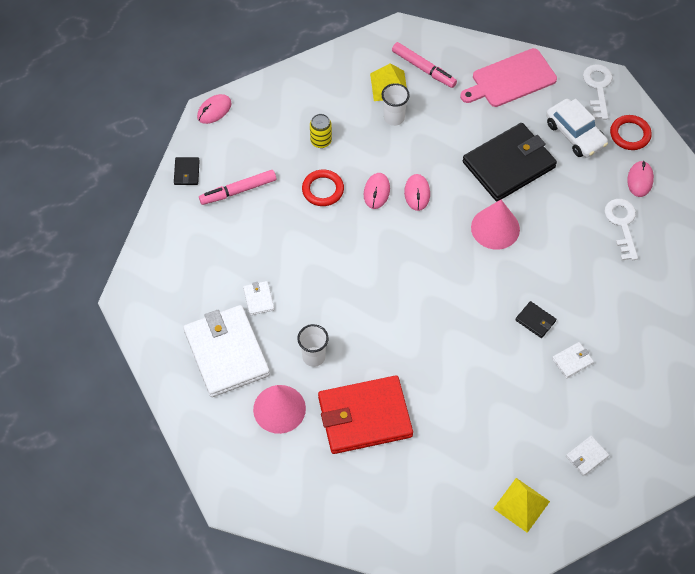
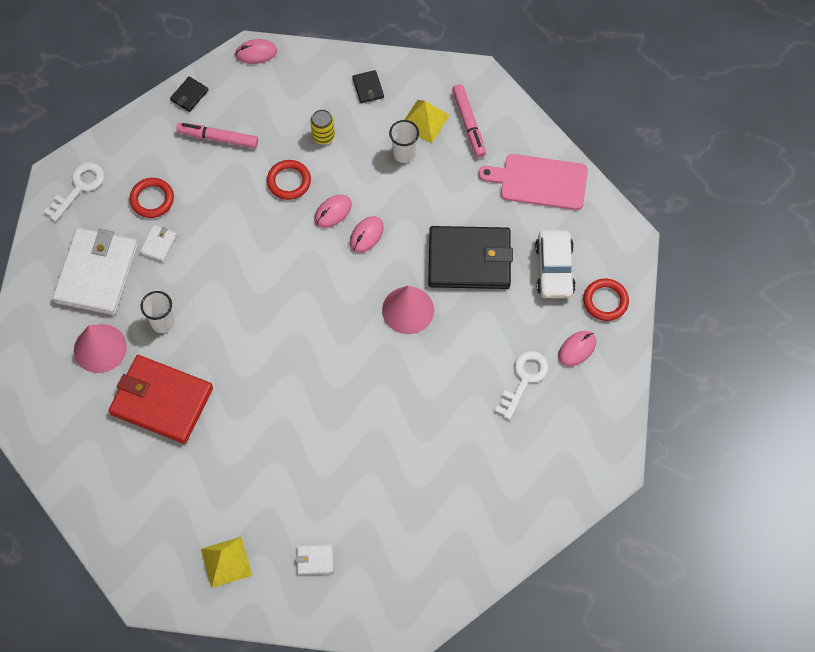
camera: 35 degrees right, 5 degrees up
(224, 268) = (152, 199): none -> red ring
(535, 320) = (372, 414): black wallet -> black wallet (368, 88)
(572, 361) = (374, 470): white wallet -> none
(598, 88) = (614, 239): white key -> white key (79, 187)

